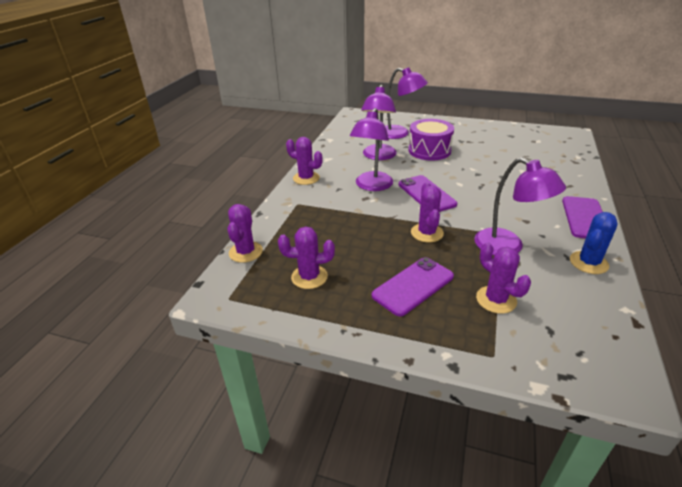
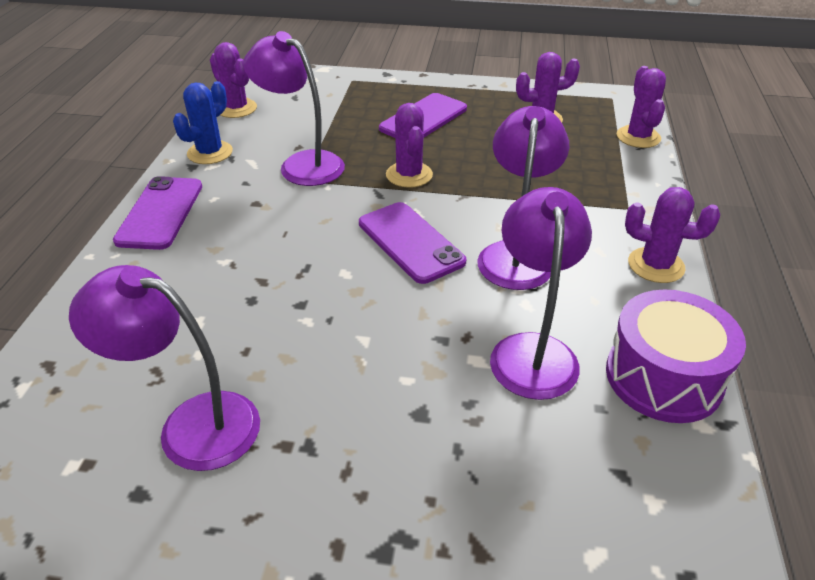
camera: 170 degrees right, 5 degrees up
(399, 134) = (500, 477): purple lamp -> purple lamp (191, 424)
(429, 150) = (404, 386): purple drum -> purple drum (663, 377)
(496, 300) = (337, 114): purple cactus -> purple cactus (236, 108)

